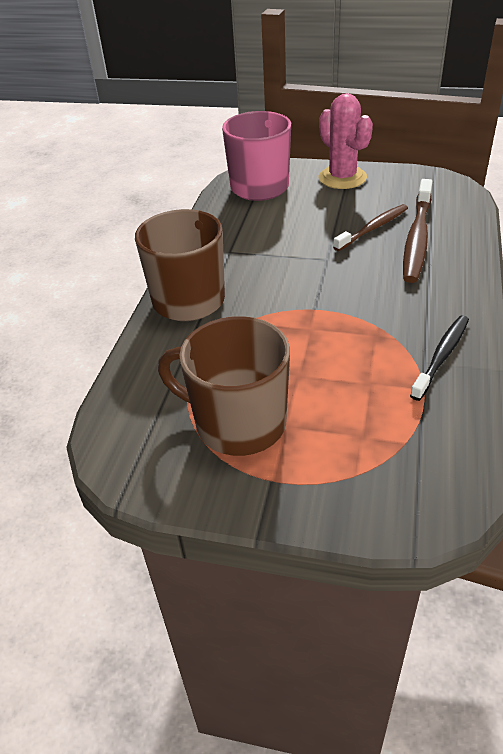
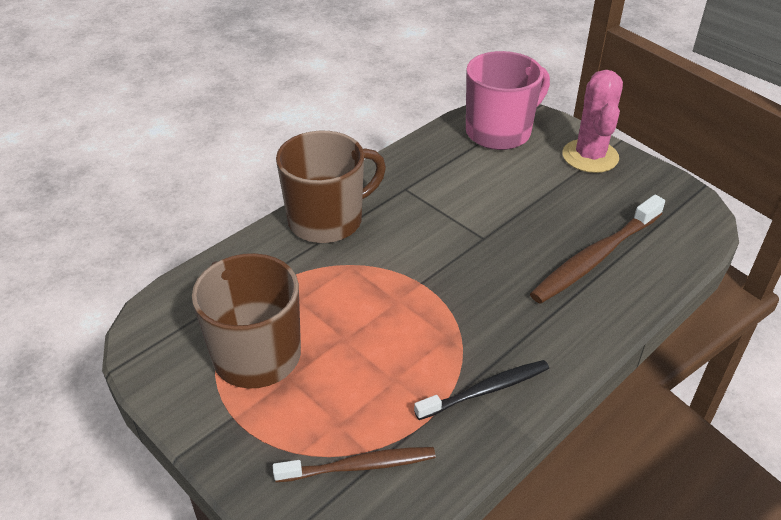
camera: 30 degrees right, 0 degrees up
(373, 228) = (562, 226): brown toothbrush -> brown toothbrush (359, 466)

